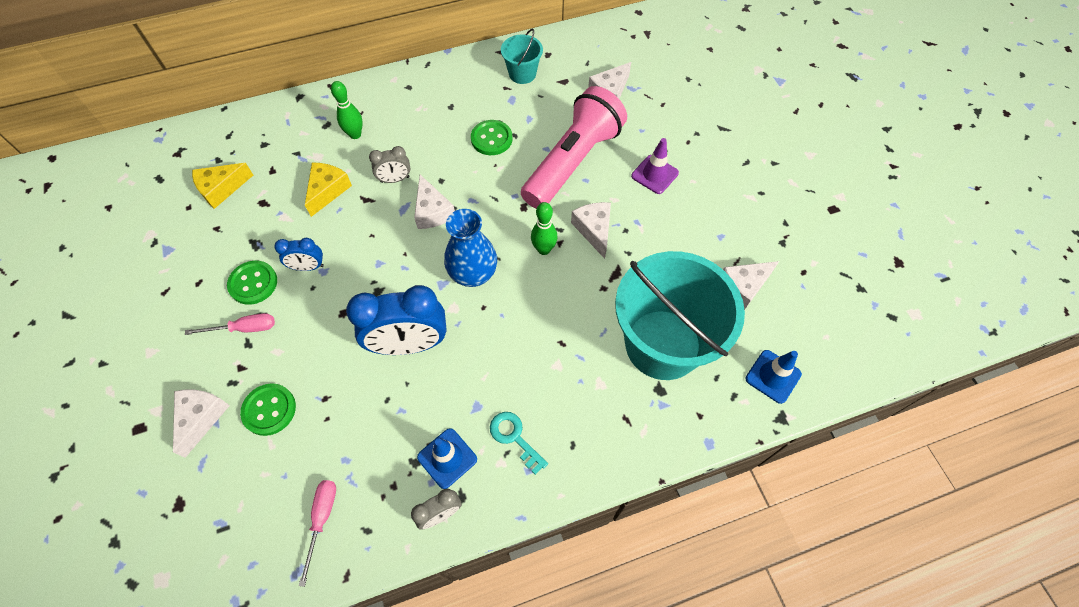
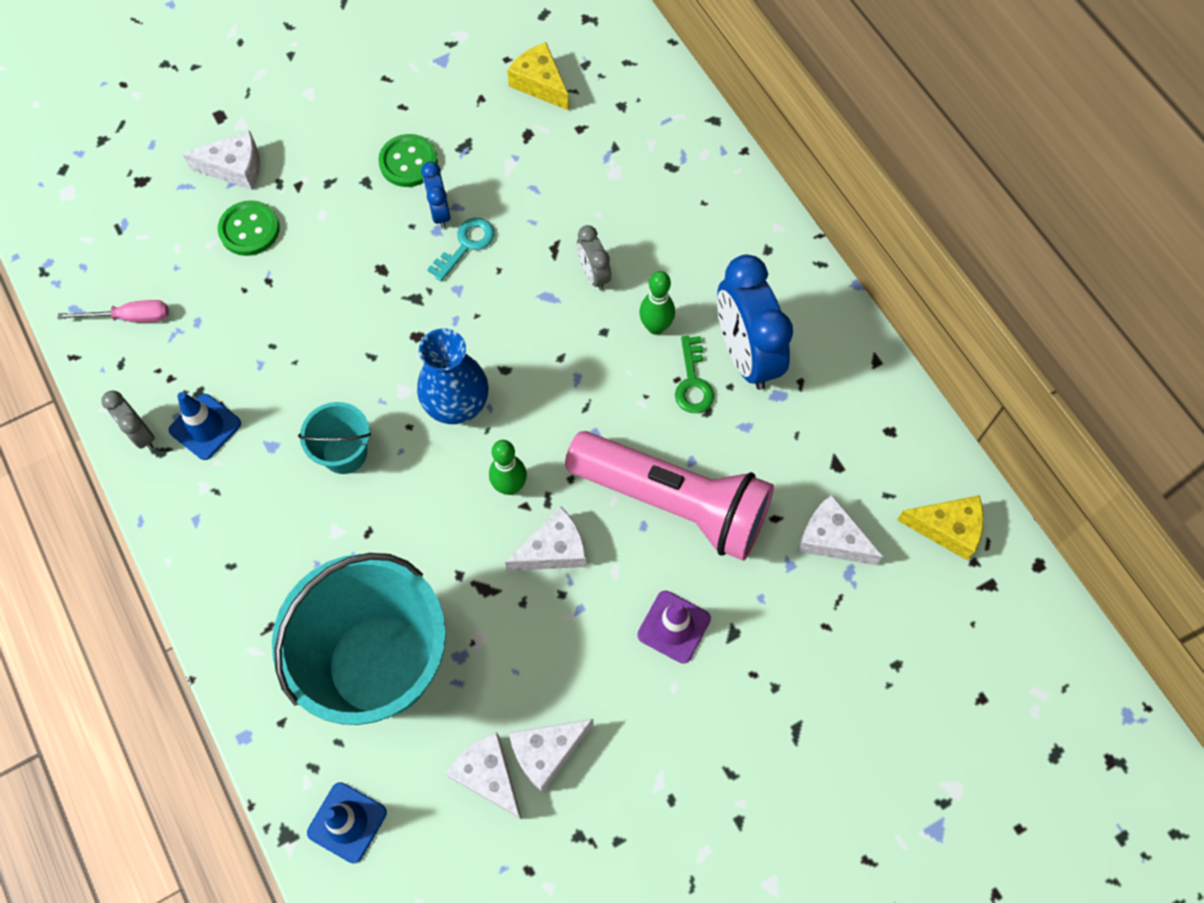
camera: 80 degrees right, 5 degrees up
(244, 328) = (347, 172): pink screwdriver -> none
(327, 191) = (559, 200): yellow cheese -> yellow cheese (947, 528)
(355, 134) = (661, 206): green bowling pin -> green bowling pin (656, 327)
(409, 344) = (345, 353): blue clock -> blue clock (745, 355)
(432, 211) = (549, 333): white cheese -> white cheese (547, 752)
(491, 139) = (693, 382): green button -> green key
(514, 438) = (235, 497): turquoise key -> turquoise key (466, 245)
(522, 74) = (836, 401): turquoise bucket -> turquoise bucket (344, 453)

